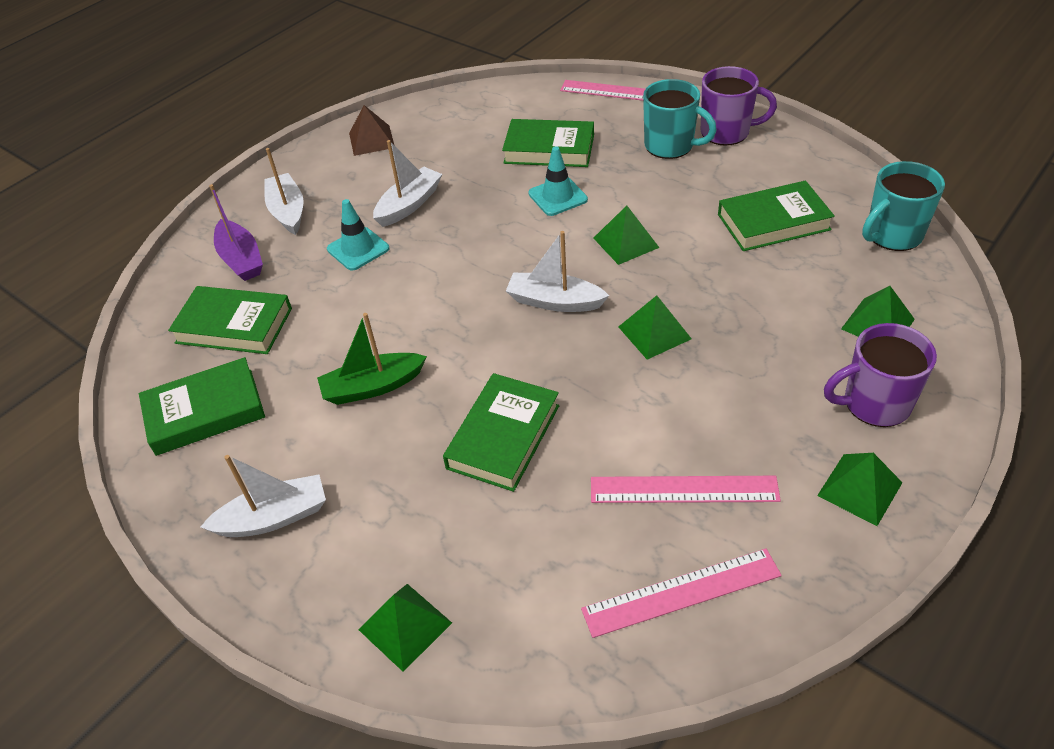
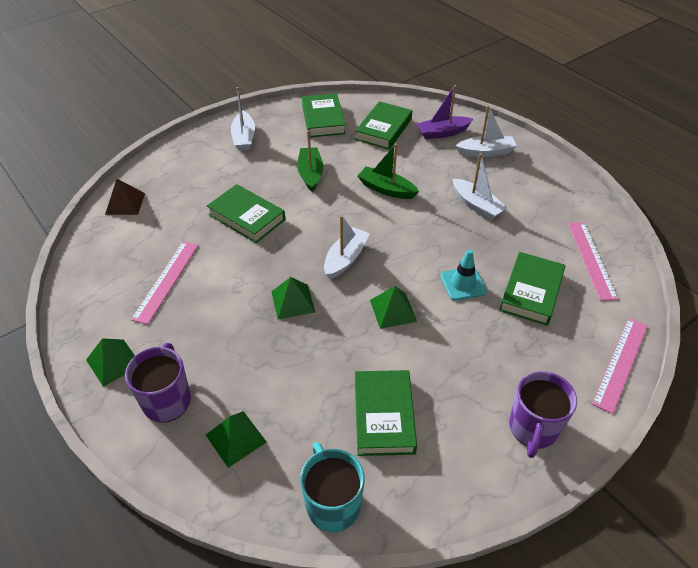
camera: 100 degrees right, 0 degrees up
(358, 249) = (435, 178): turquoise traffic cone -> none
(372, 140) = (565, 195): brown pyramid -> brown pyramid (125, 203)
(394, 292) = (386, 189): none -> green boat
(405, 626) = (160, 171): green pyramid -> none
(670, 146) = (518, 376): turquoise mug -> none
(681, 592) = (110, 263): pink ruler -> pink ruler (591, 259)

